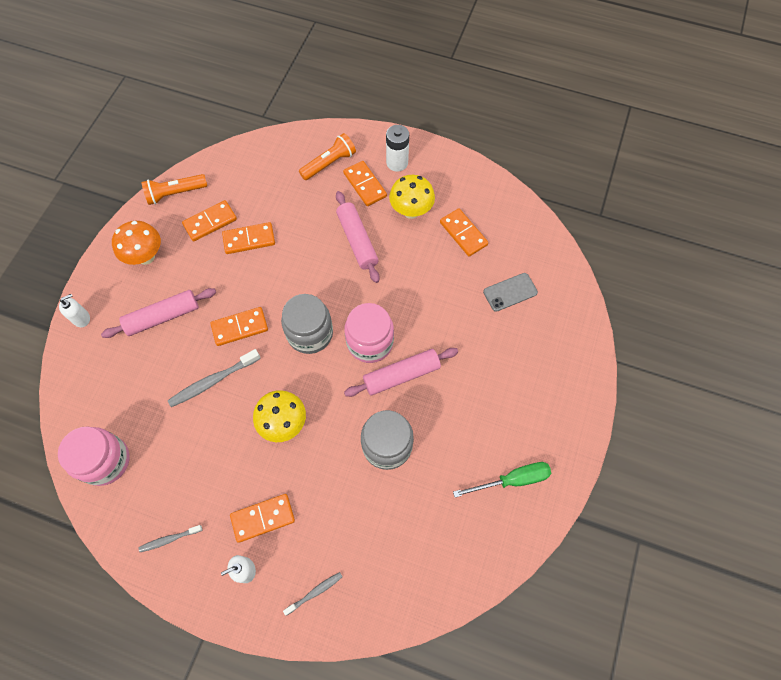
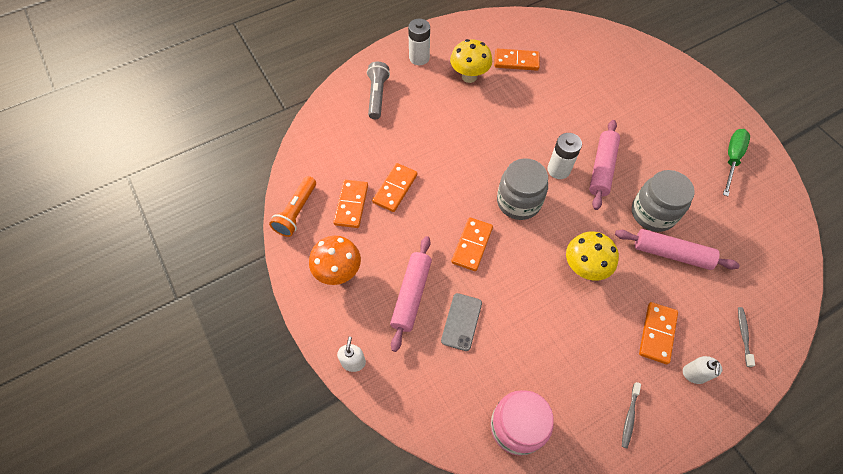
camera: 50 degrees left, 5 degrees down
(213, 381) = (506, 294): grey toothbrush -> none
(329, 163) = (377, 96): orange flashlight -> grey flashlight
(357, 240) = (464, 122): pink rolling pin -> pink rolling pin (671, 253)
(365, 185) = (419, 87): orange domino -> none
(370, 342) = (558, 170): pink jar -> white battery
(510, 292) = (586, 68): grey phone -> grey phone (461, 322)

